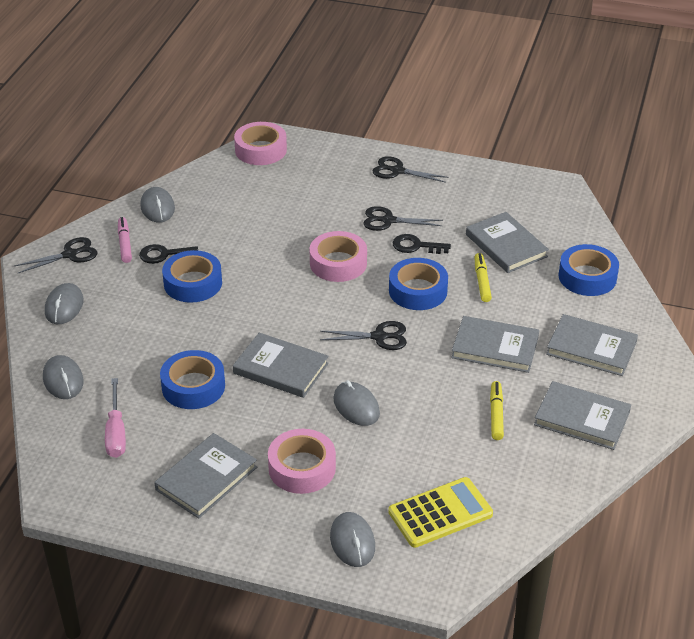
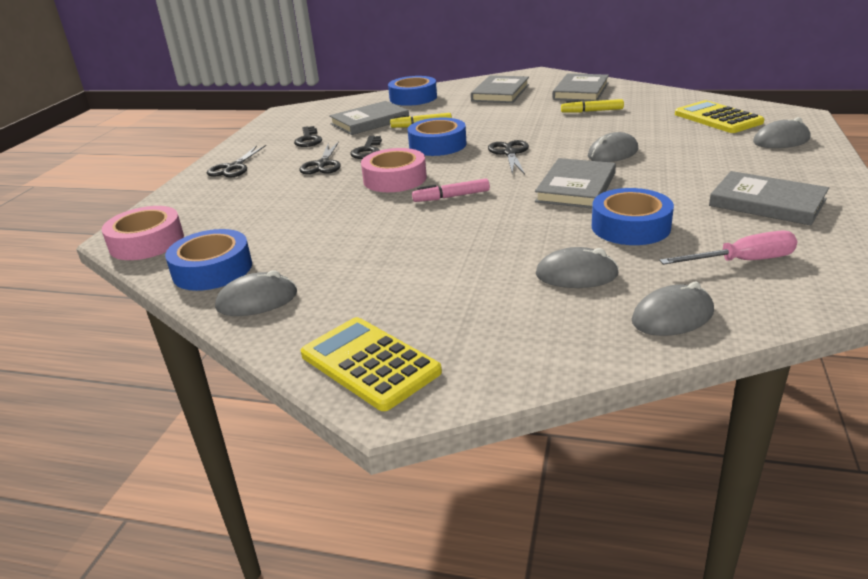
camera: 90 degrees left, 10 degrees down
(64, 306) = (506, 345): grey mouse -> grey mouse (576, 275)
(70, 254) = (369, 364): black scissors -> yellow calculator
(125, 244) = (345, 315): pink marker -> pink marker (451, 197)
(164, 255) = (375, 279): black key -> black key (308, 139)
(193, 283) = (437, 251): blue tape -> blue tape (212, 269)
(302, 468) = (711, 165): pink tape -> none
(495, 347) = (510, 116): grey book -> none

